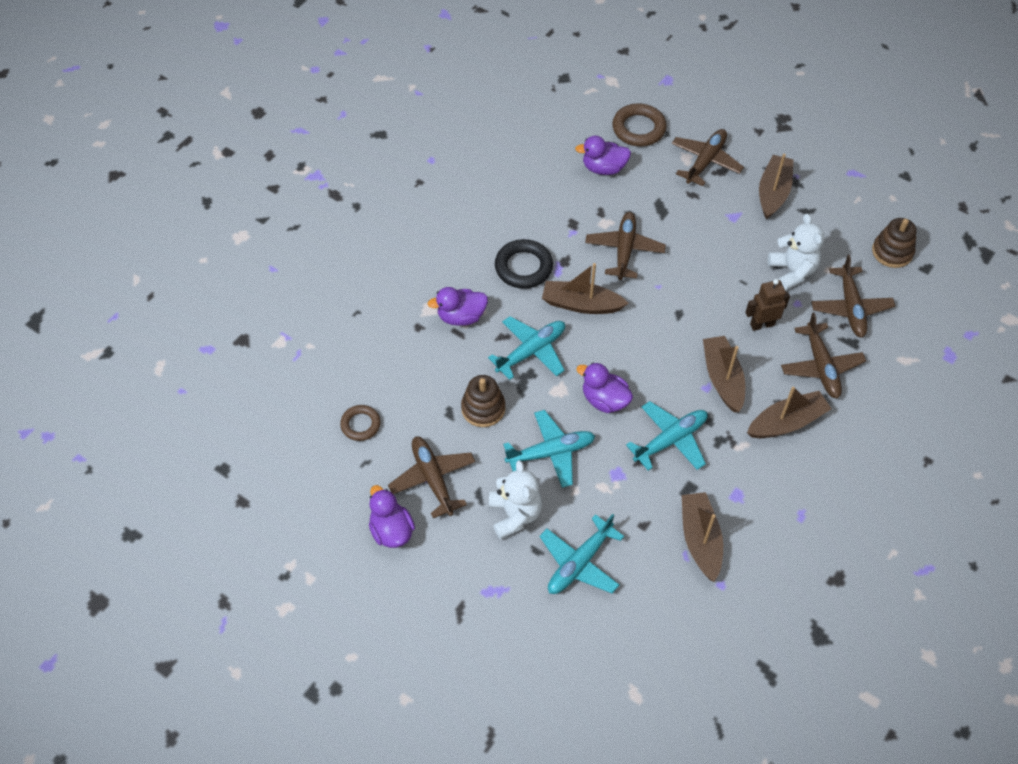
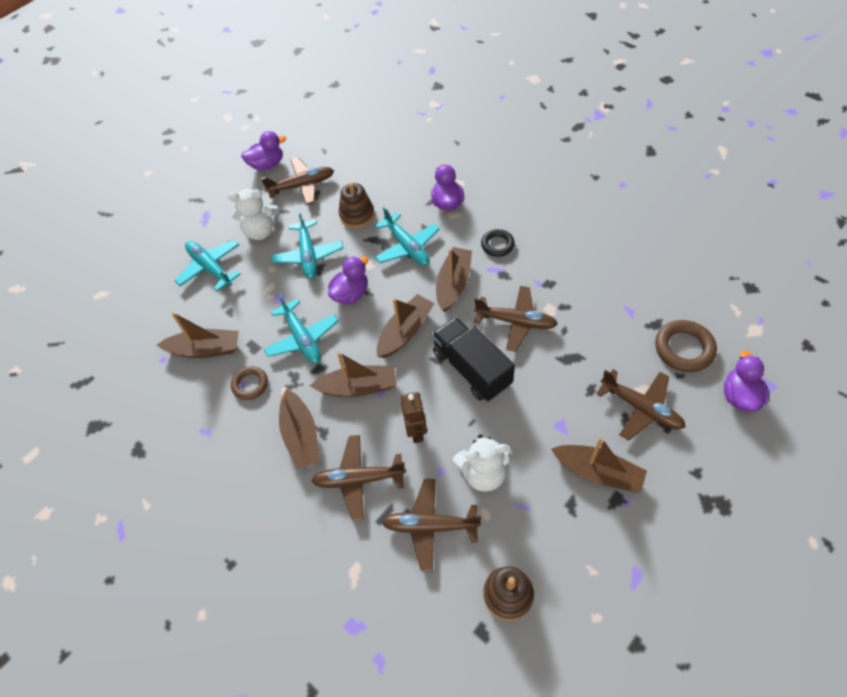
camera: 100 degrees right, 0 degrees up
(360, 424) = (355, 147): brown ring -> brown ring (250, 384)
(523, 267) = (497, 245): black ring -> black ring, size x0.64
(603, 168) = (622, 313): purple duck -> purple duck (739, 396)
(649, 343) = (405, 332): none -> brown boat
(685, 284) = (471, 368): none -> black truck

